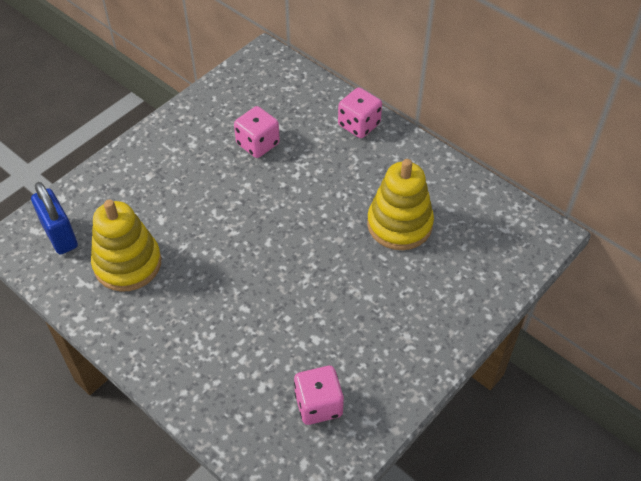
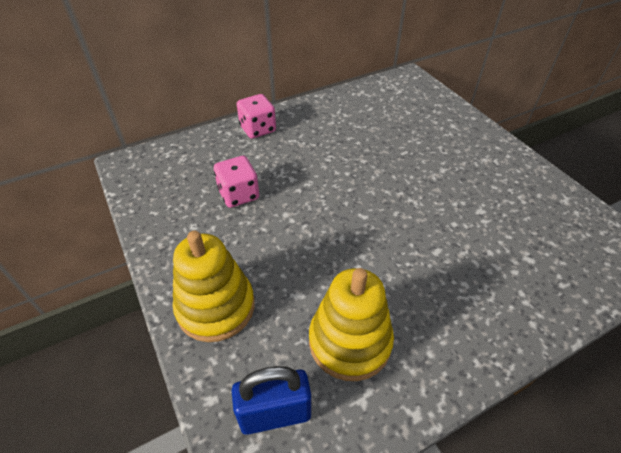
camera: 70 degrees left, 5 degrees down
(318, 404) = (549, 225): pink dice -> none
(399, 224) = (375, 135): yellow stacking toy -> yellow stacking toy (216, 307)

